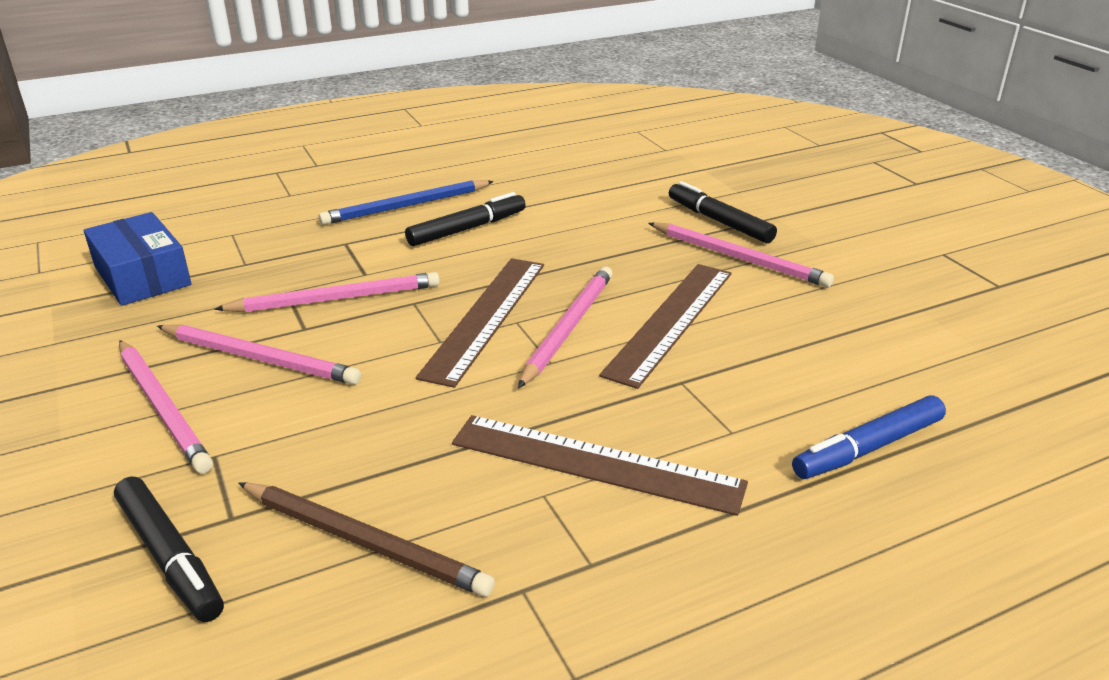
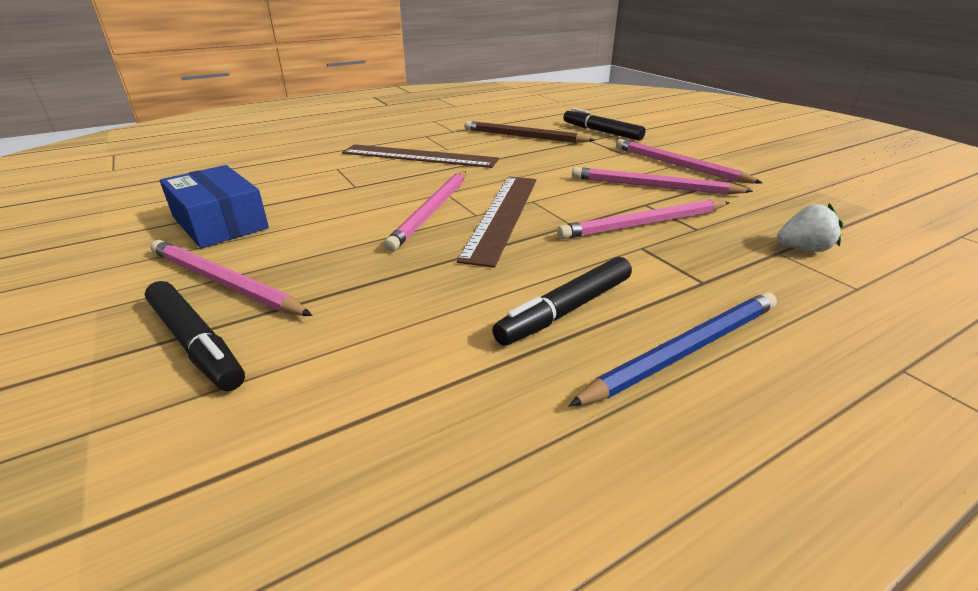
camera: 175 degrees right, 0 degrees up
(142, 276) = (854, 235): blue box -> blue box (220, 222)
(217, 265) = (803, 249): none -> white strawberry
(671, 321) = (342, 218): brown ruler -> none
(868, 448) = (262, 165): blue marker -> none

